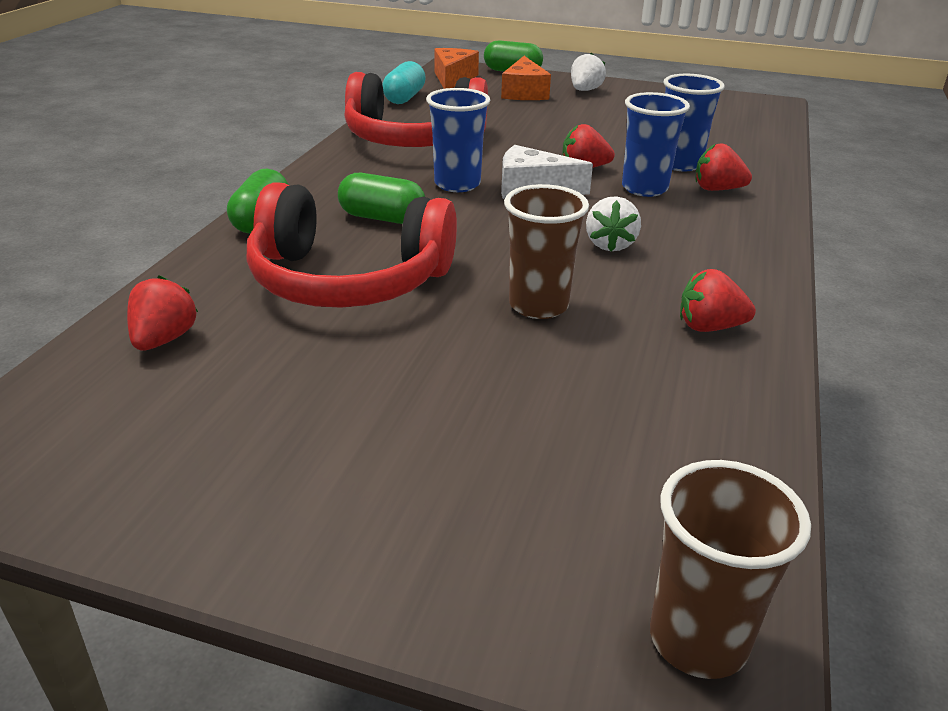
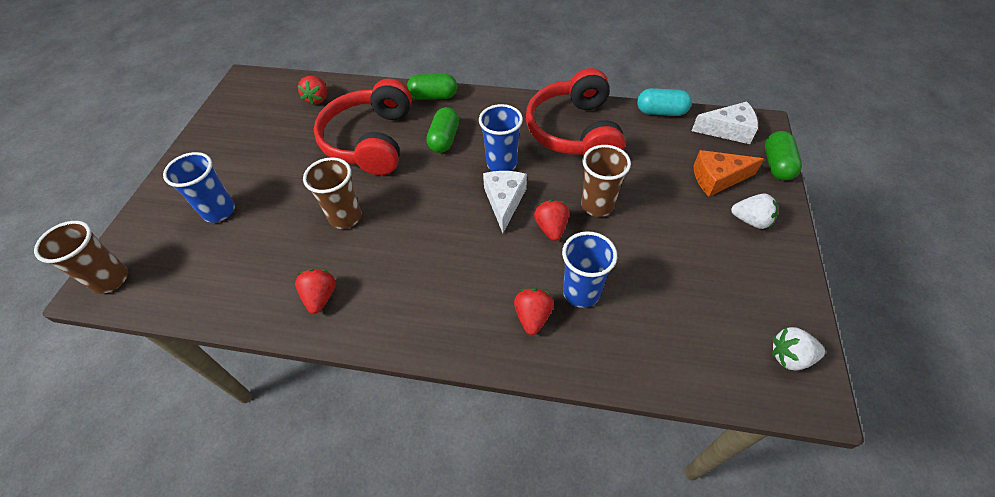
camera: 85 degrees right, 20 degrees up
(164, 339) = (317, 99): red strawberry -> red strawberry turned 90 degrees clockwise
(453, 79) = (728, 130): orange cheese -> white cheese
(551, 143) = (597, 205): none -> brown cup
(610, 244) = (423, 247): white strawberry -> white strawberry (789, 357)
(644, 188) = (521, 267): blue cup -> blue cup (219, 211)

